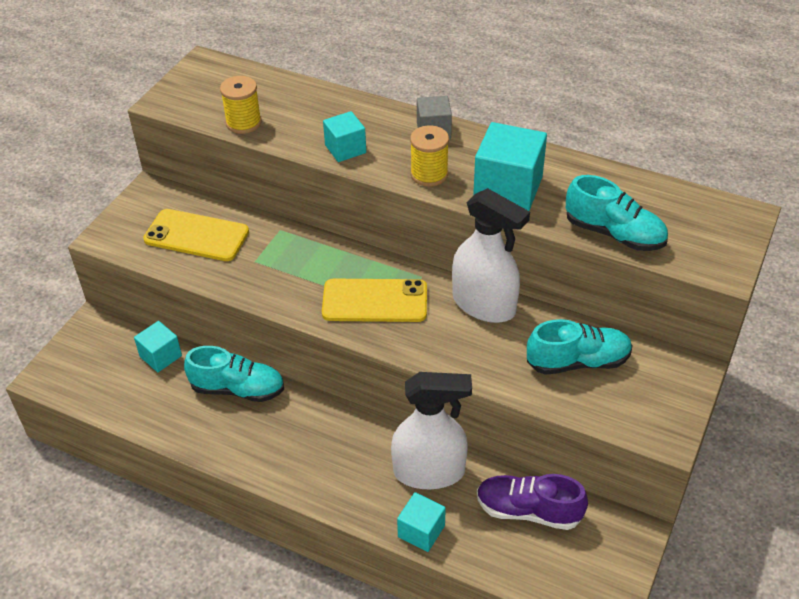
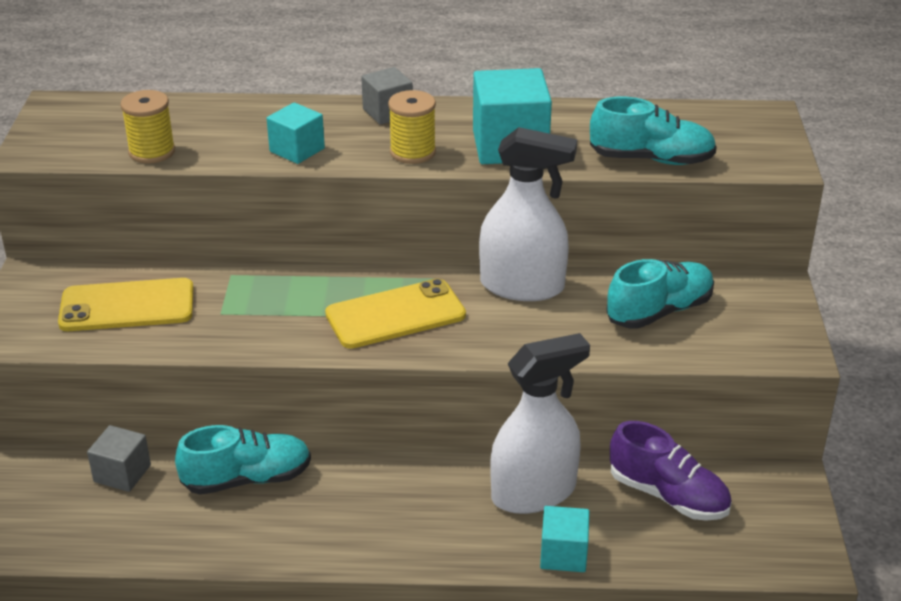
camera: 25 degrees left, 10 degrees down
(161, 356) = (122, 473): turquoise cube -> grey cube
(528, 511) = (668, 495): purple shoe -> purple shoe turned 135 degrees counterclockwise

